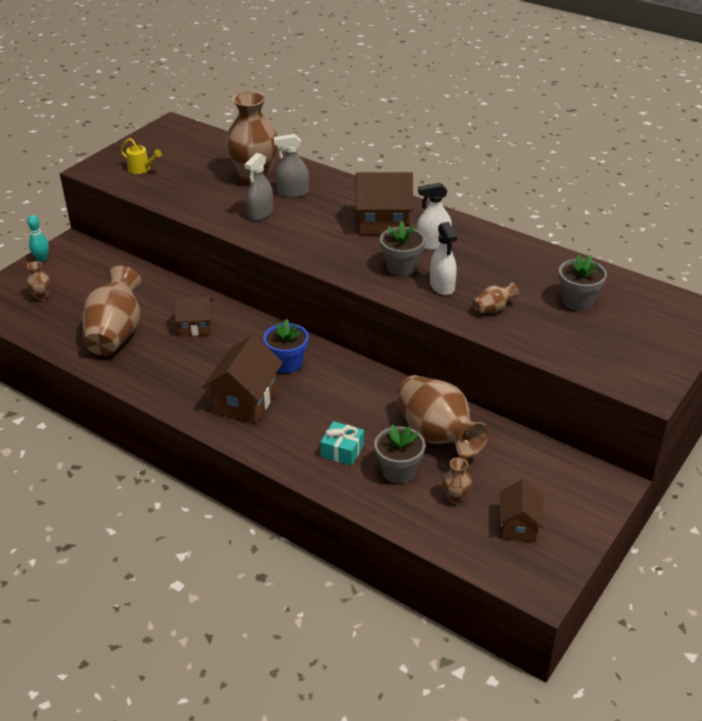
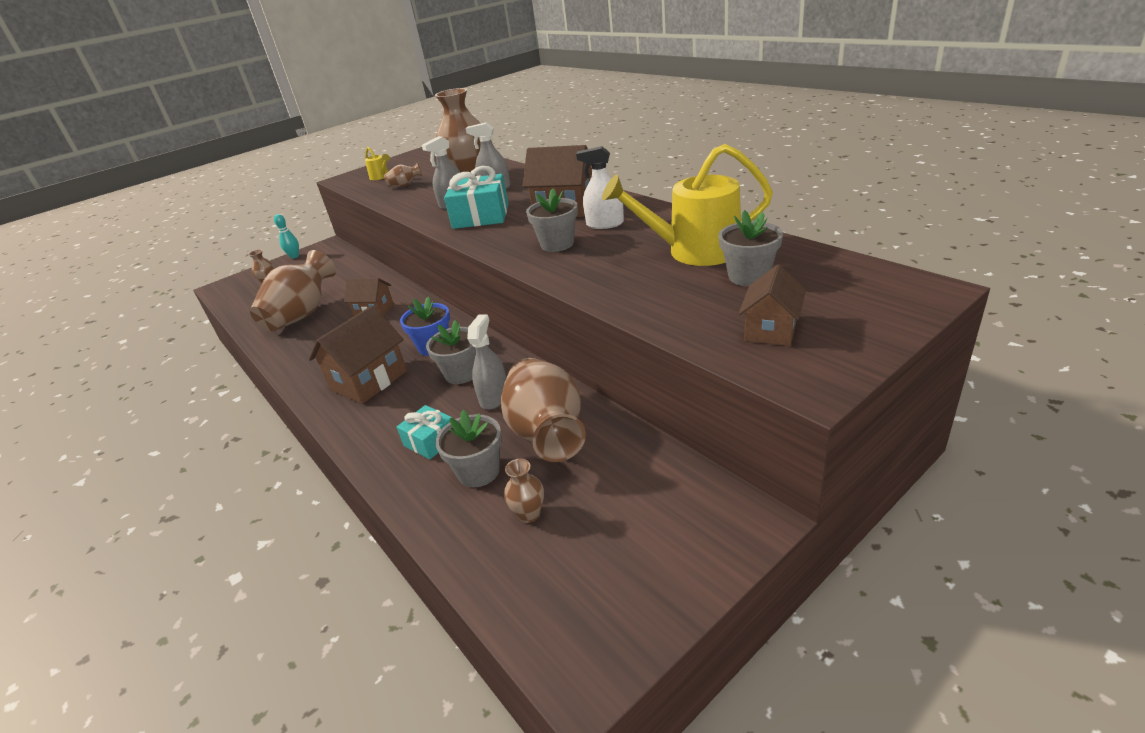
camera: 20 degrees right, 5 degrees down
(303, 231) = (481, 216): none -> turquoise gift
(332, 389) = (461, 373): none -> grey flower pot
(375, 409) = (494, 397): none -> grey spray bottle
(442, 286) = (591, 260): white spray bottle -> none
(493, 309) = (637, 283): brown vase -> brown vase (405, 185)
(519, 526) = (594, 566): brown house -> brown house (771, 330)
(526, 275) = (695, 251): none -> yellow watering can

